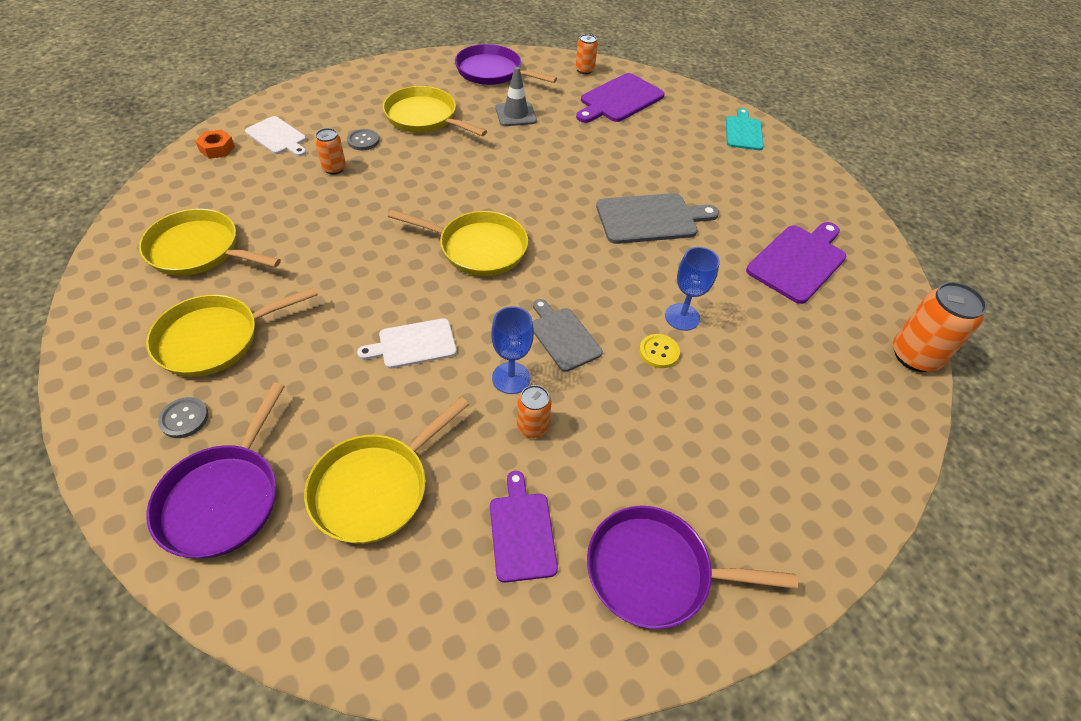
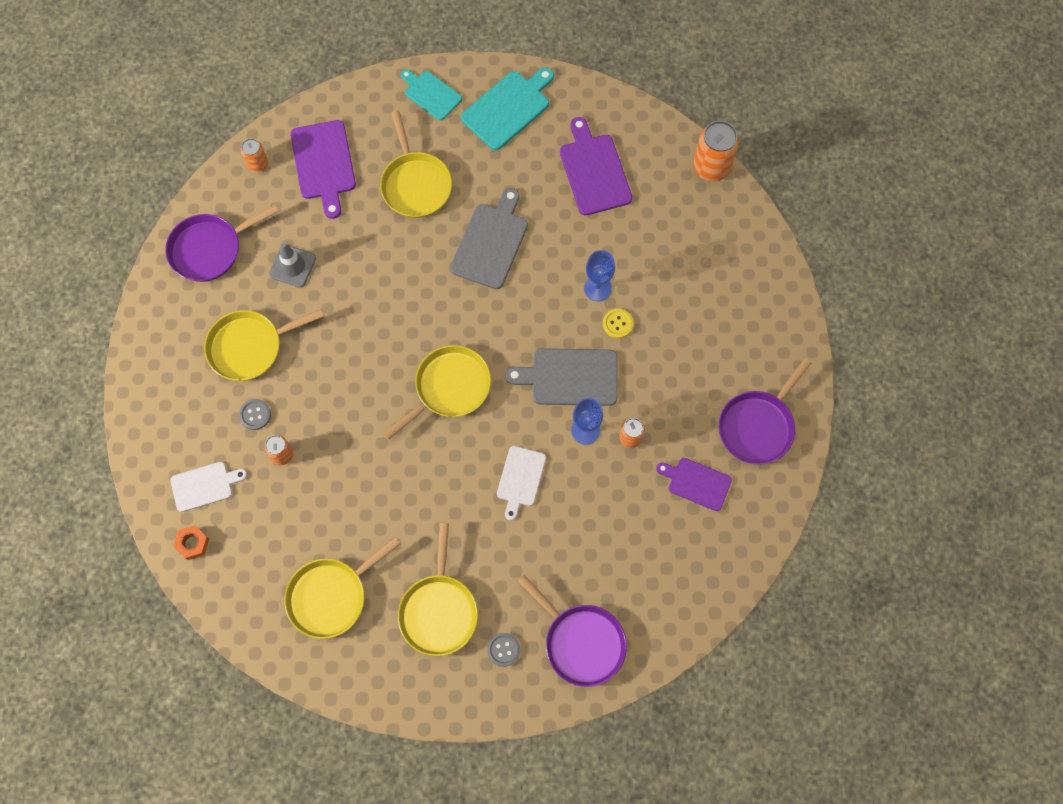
camera: 55 degrees left, 20 degrees up
(375, 487) = (622, 551): yellow pan -> yellow pan (415, 184)
(563, 337) = (570, 377): grey cutting board -> grey cutting board, size x1.55
(787, 180) = (508, 108): none -> turquoise cutting board

